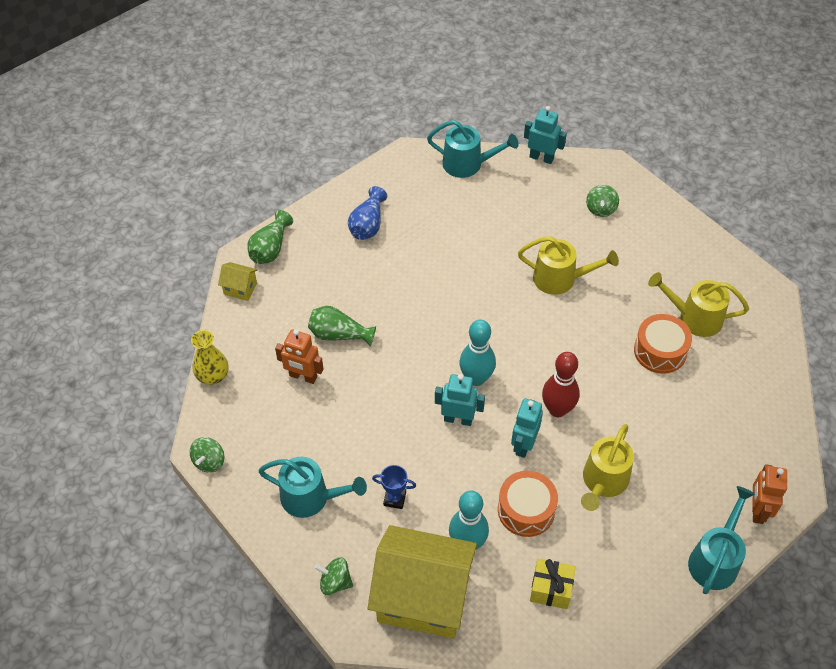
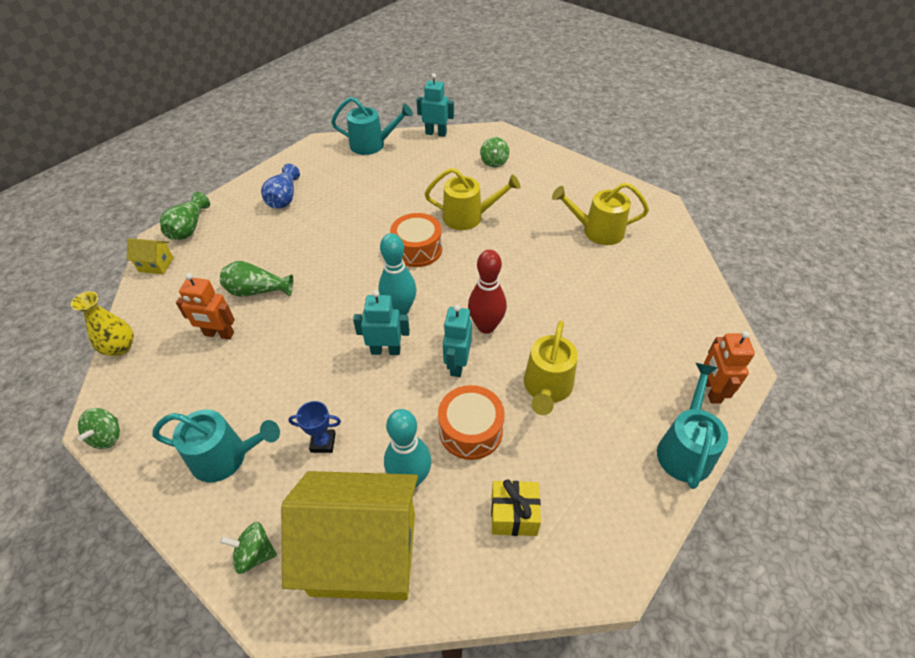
camera: 10 degrees left, 5 degrees down
(660, 351) = (573, 262): orange drum -> orange drum (417, 249)

